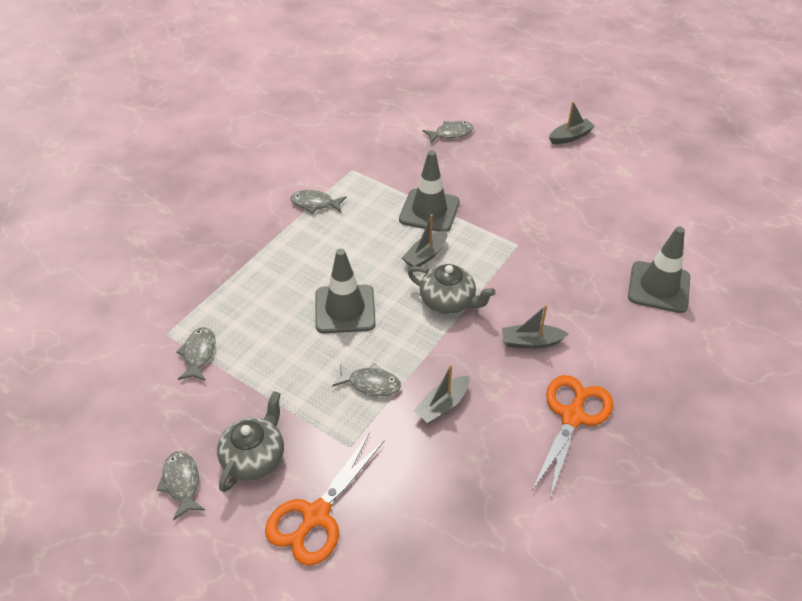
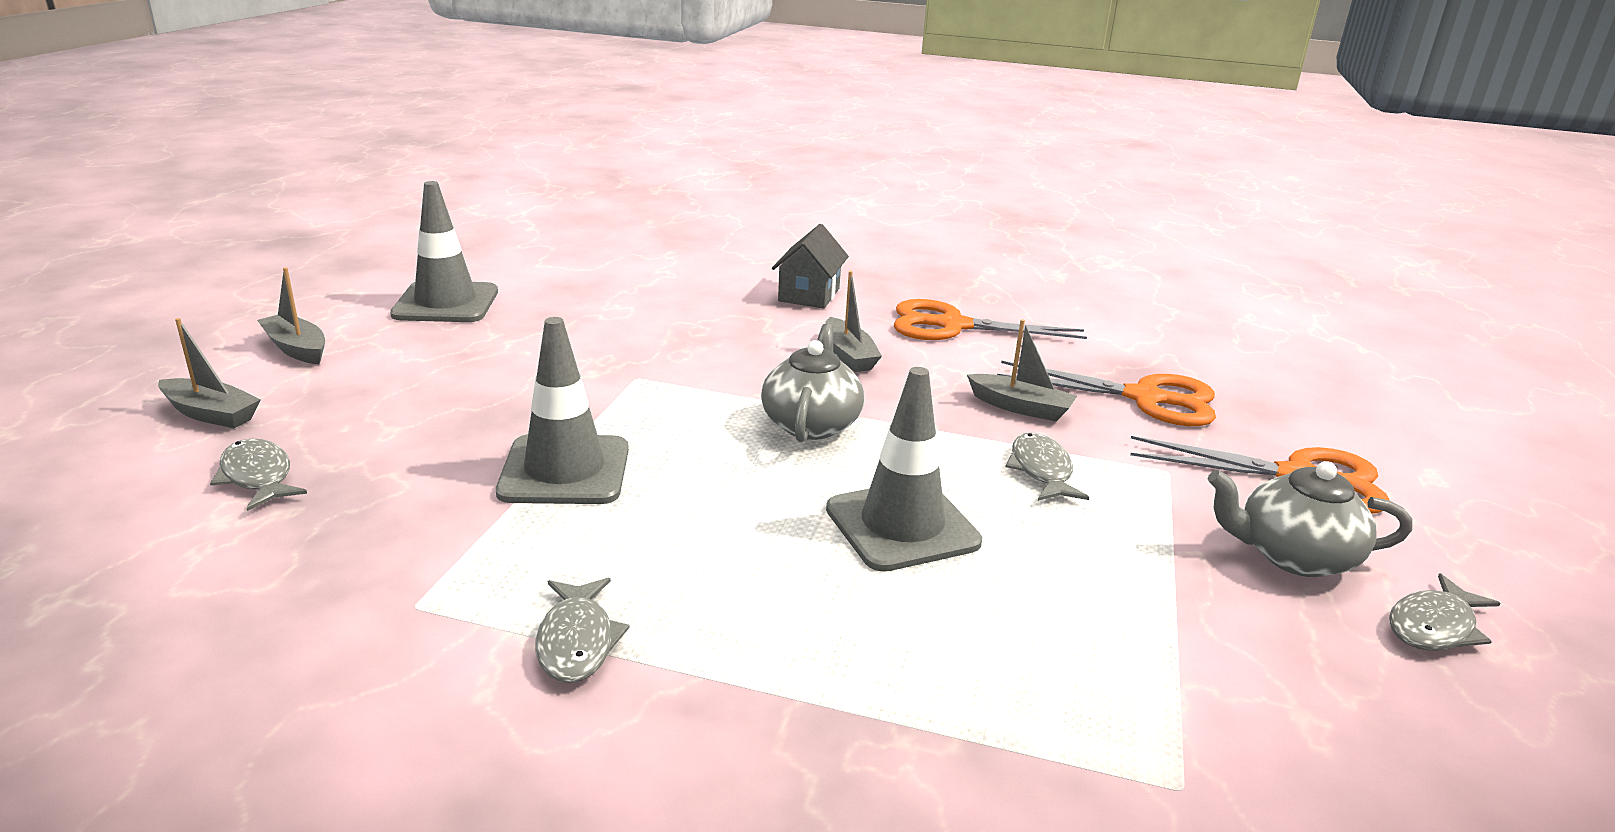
camera: 110 degrees left, 20 degrees down
(199, 354) = (1179, 703): grey fish -> none
(425, 255) = (704, 459): grey boat -> grey boat (211, 414)
(437, 484) = (1144, 398): none -> orange scissors
(636, 348) = (809, 295): none -> grey house
(658, 287) = (687, 283): grey traffic cone -> grey traffic cone (446, 303)

